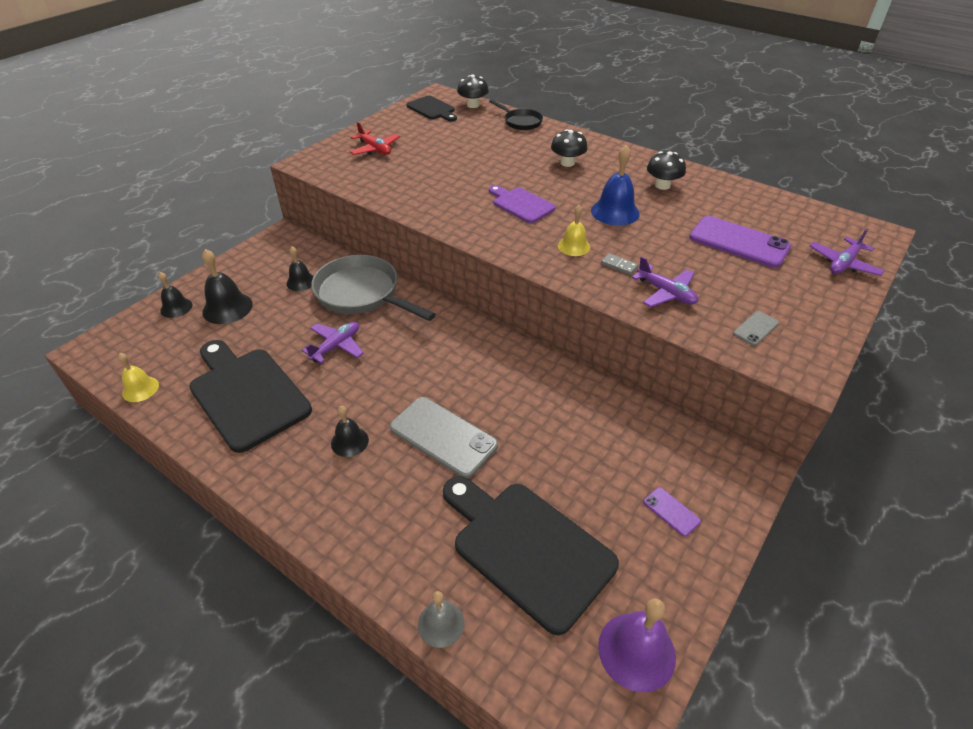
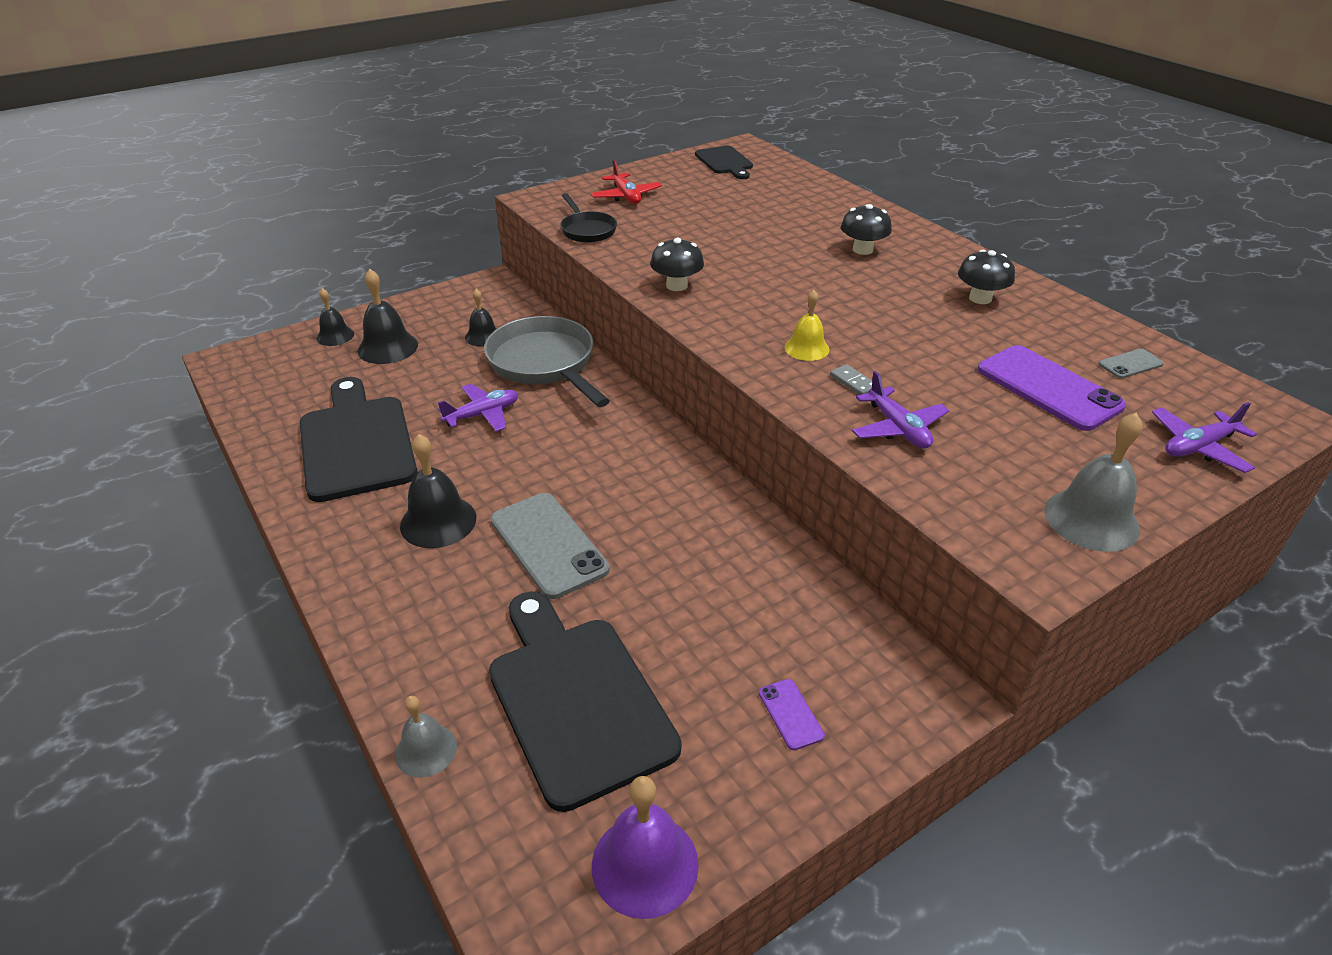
camera: 20 degrees right, 5 degrees down
(140, 389) = (253, 411): yellow bell -> none
(349, 441) = (438, 521): black bell -> black bell, size x1.59
(473, 105) = (780, 164): black mushroom -> black mushroom (677, 285)
(521, 122) = (830, 193): black pan -> black pan (587, 230)
(521, 204) = (769, 287): purple cutting board -> none
(615, 212) = (890, 318): blue bell -> none
(755, 328) = (1001, 499): grey phone -> grey phone (1130, 364)
(813, 329) = (1091, 519): none -> grey bell

